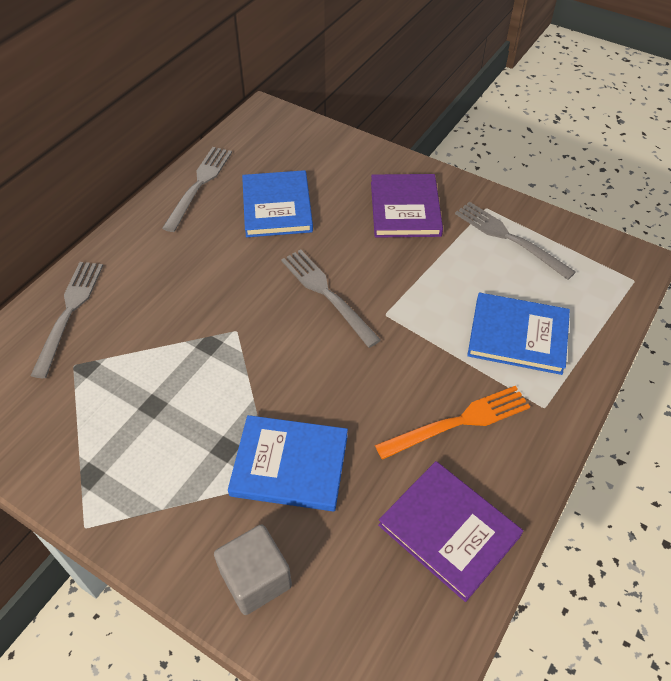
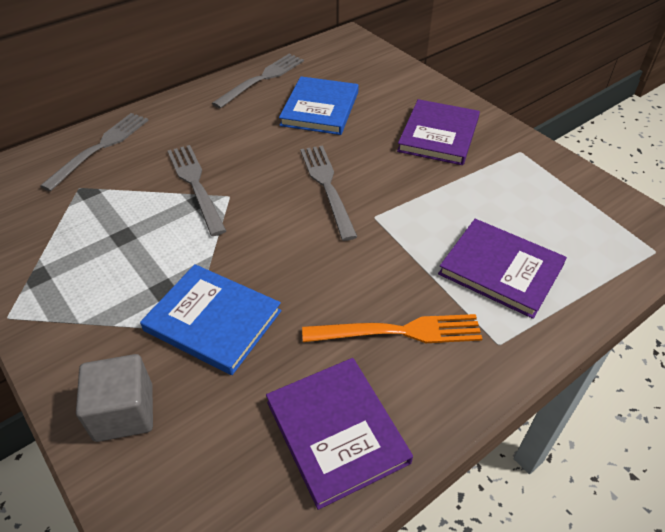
camera: 20 degrees right, 5 degrees down
(509, 238) = (532, 182): grey fork -> grey fork (195, 185)
(518, 336) = (500, 270): blue book -> purple book

